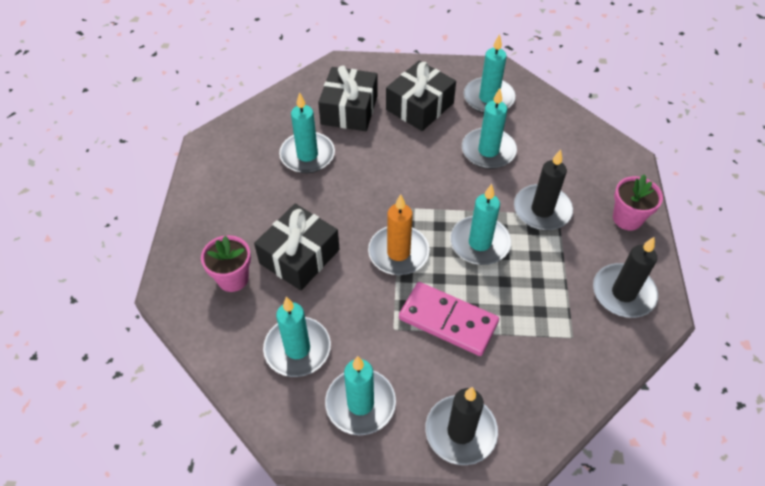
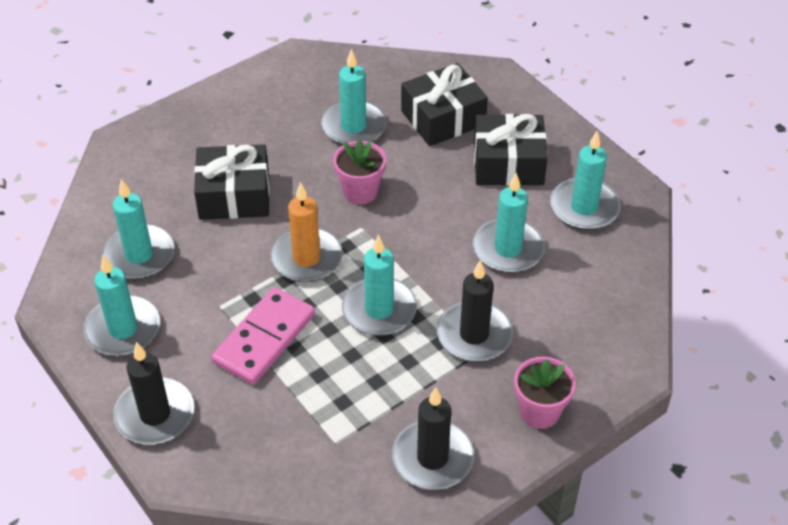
camera: 50 degrees right, 5 degrees down
(233, 278) = (170, 170): pink flower pot -> pink flower pot (360, 192)
(448, 321) = (264, 338): pink domino -> pink domino turned 45 degrees clockwise

